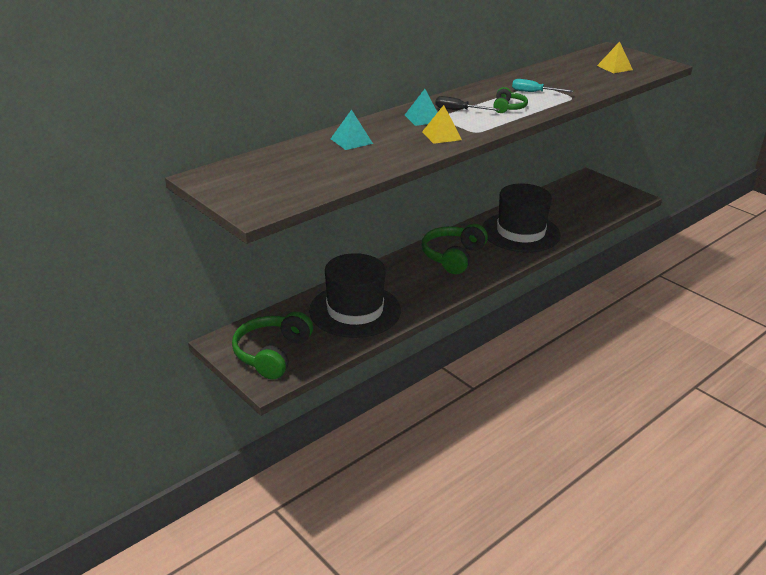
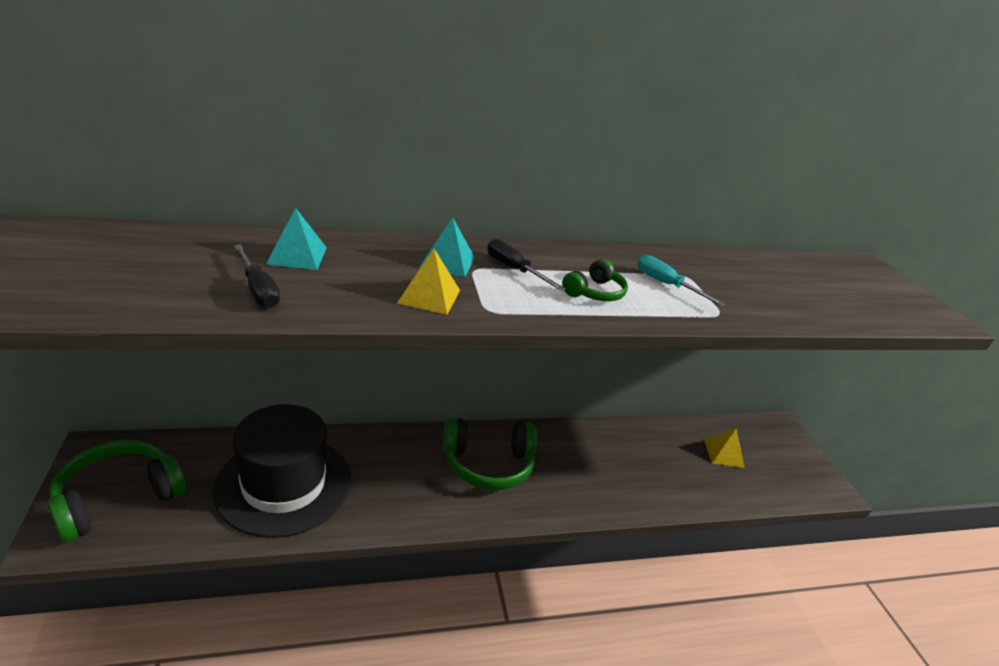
camera: 25 degrees right, 0 degrees up
(365, 160) = (258, 289): none -> black screwdriver
(453, 256) = (488, 464): green headphones -> green headphones turned 150 degrees counterclockwise
(520, 232) = (612, 469): black hat -> none
(614, 67) = (845, 293): yellow pyramid -> yellow pyramid (723, 453)

